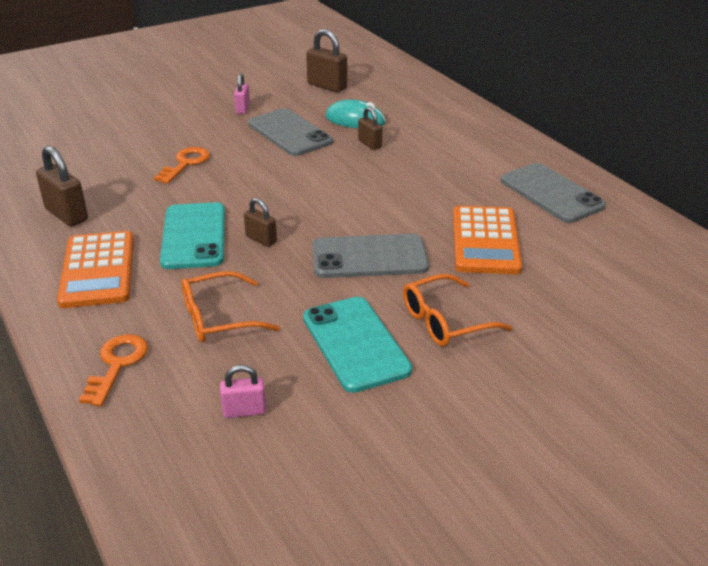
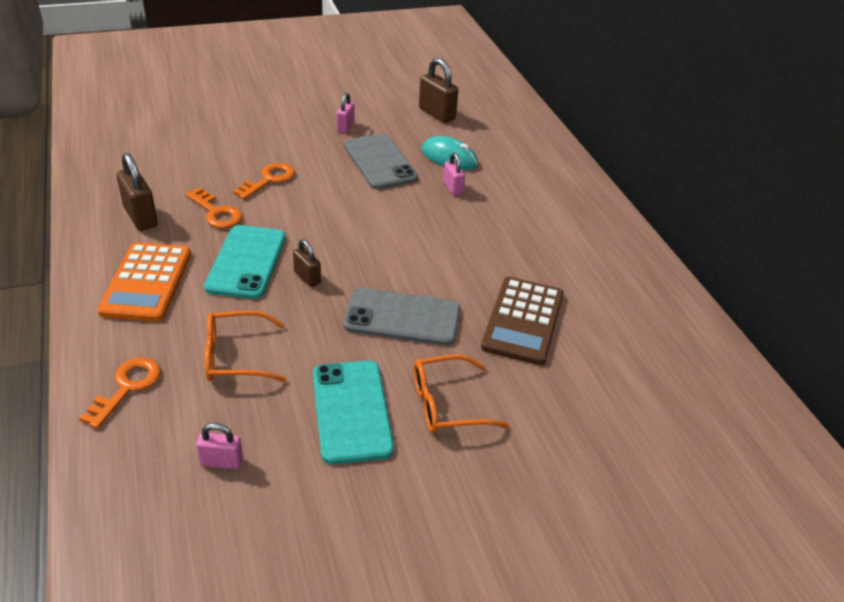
camera: 10 degrees right, 5 degrees up
(144, 199) = (216, 213): none -> orange key
(369, 144) = (452, 188): brown padlock -> pink padlock
(485, 241) = (523, 321): orange calculator -> brown calculator
(551, 193) = (613, 278): grey phone -> none

